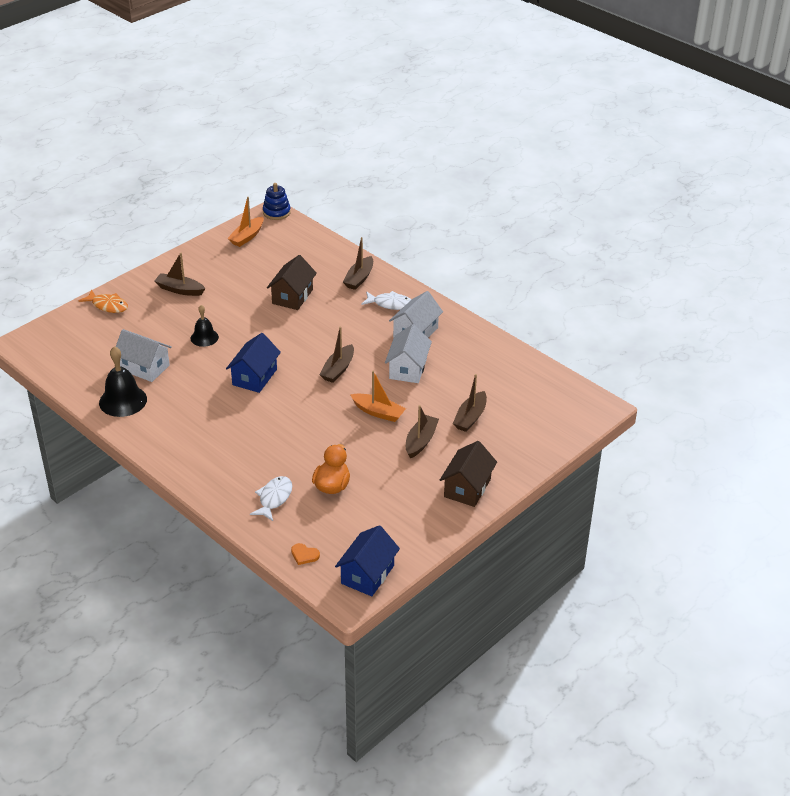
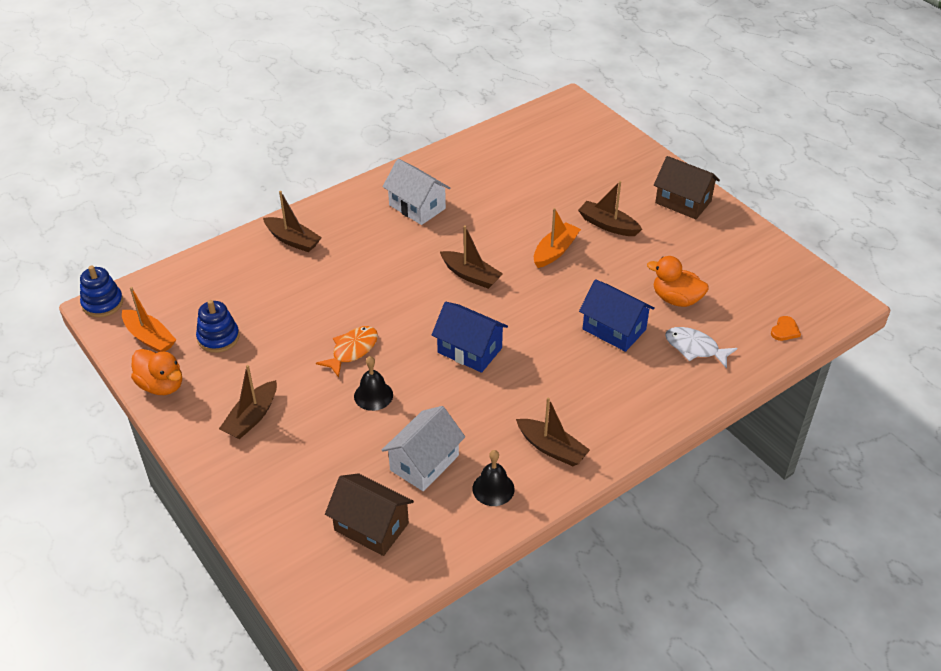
camera: 80 degrees left, 5 degrees up
(108, 305) = (261, 504): orange fish -> orange fish (352, 350)
(123, 401) = (493, 488): black bell -> black bell, size x0.62
(204, 250) = (161, 385): none -> orange duck
(251, 264) = (218, 338): none -> blue stacking toy
(292, 296) = (310, 303): brown house -> brown house (371, 527)
(367, 574) = (810, 285): blue house -> blue house (614, 329)
(390, 304) = (355, 220): white fish -> none
(408, 369) = (482, 220): white house -> none
(470, 417) = (574, 186): brown boat -> brown boat (552, 448)

